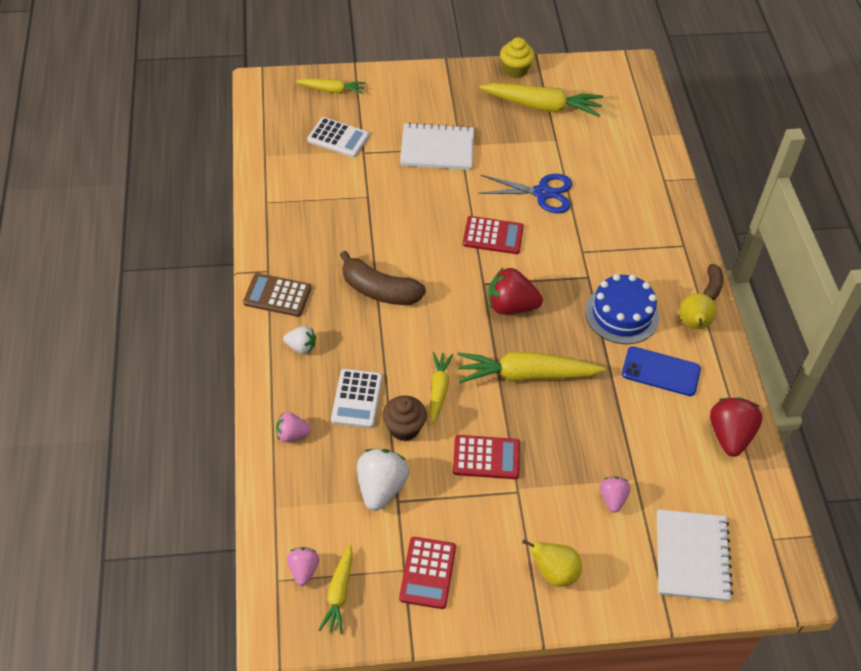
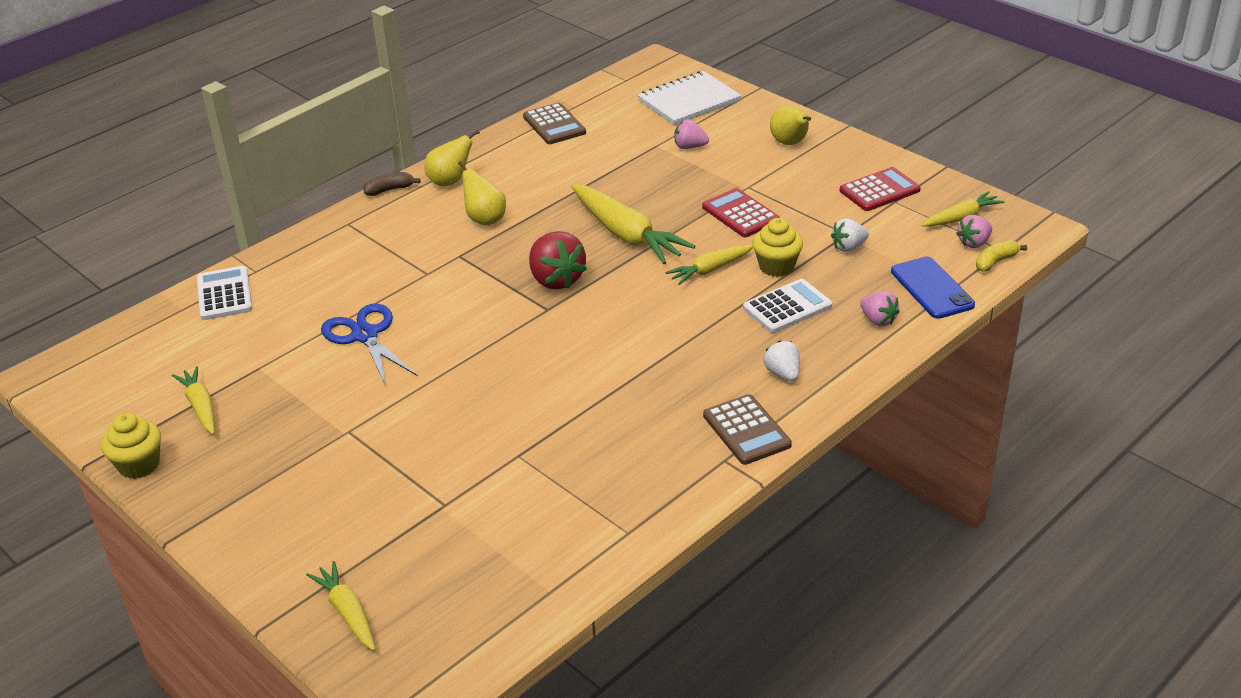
camera: 125 degrees left, 15 degrees down
(270, 561) = (995, 262): none -> yellow banana
(338, 138) = (442, 543): white calculator -> white calculator (224, 294)
(379, 290) = (644, 366): brown banana -> none
(381, 488) = (848, 247): white strawberry -> white strawberry, size x0.58
(404, 428) = (776, 266): brown cupcake -> yellow cupcake
(437, 149) = (371, 447): white notebook -> none
(493, 236) = (472, 335): red calculator -> none
(542, 106) = (201, 407): yellow carrot -> yellow carrot, size x0.57
(612, 499) = (689, 147): pink strawberry -> pink strawberry turned 45 degrees clockwise
(622, 314) = (485, 219): blue cake -> yellow pear
(661, 371) = (528, 176): blue phone -> blue phone (932, 288)
(729, 435) = (554, 125): red strawberry -> brown calculator

